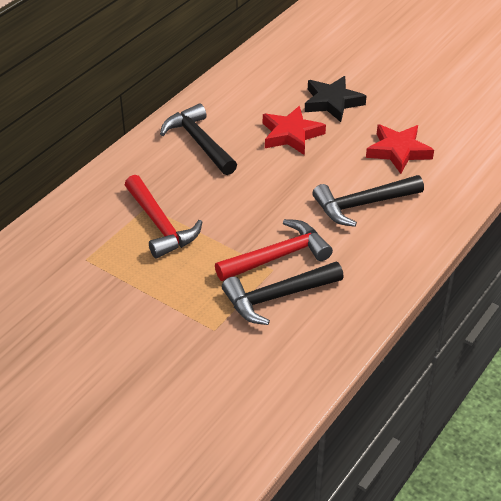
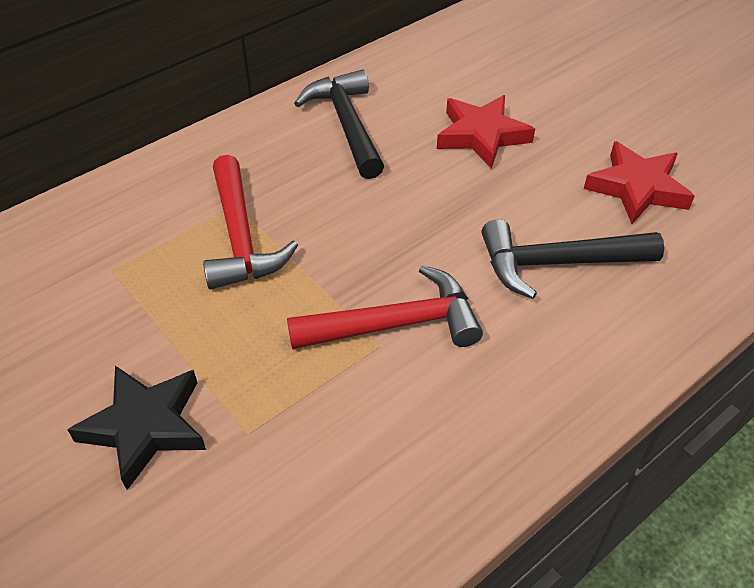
camera: 15 degrees right, 5 degrees up
(277, 297) = (369, 396): black hammer -> none
(332, 102) = (557, 99): black star -> black star (145, 427)

